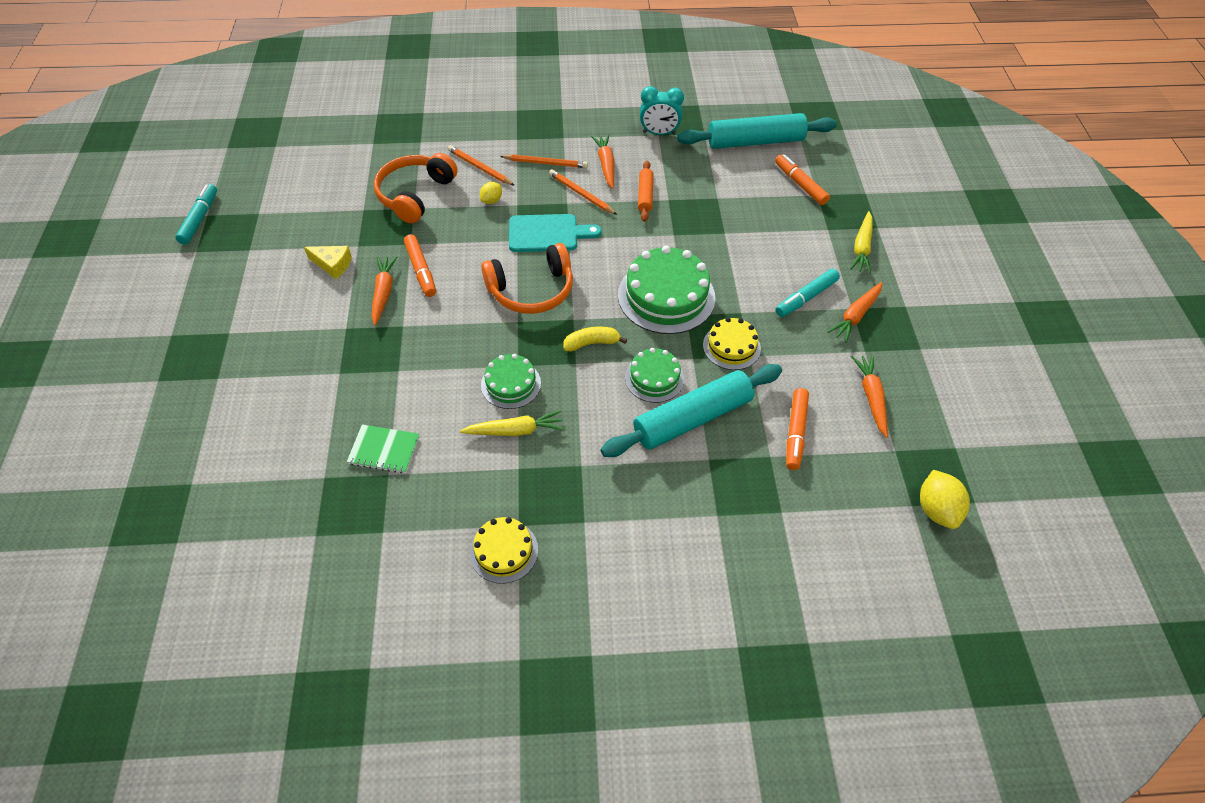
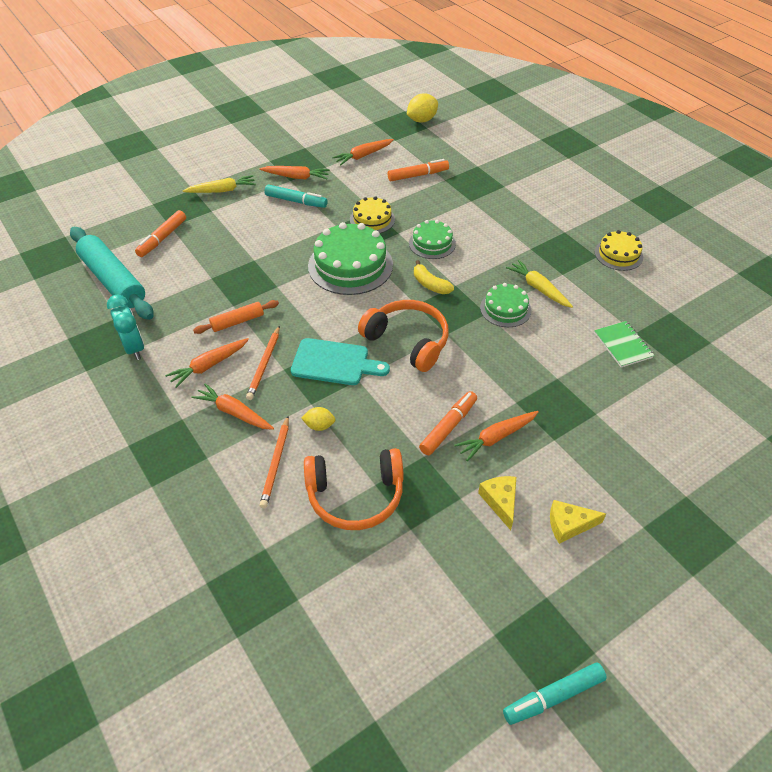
camera: 120 degrees left, 5 degrees down
(277, 291) = (569, 525): none -> yellow cheese
(545, 163) = (234, 412): orange pencil -> orange carrot
(547, 233) = (334, 363): turquoise cutting board -> turquoise cutting board turned 135 degrees clockwise
(692, 418) = (448, 216): turquoise rolling pin -> none

